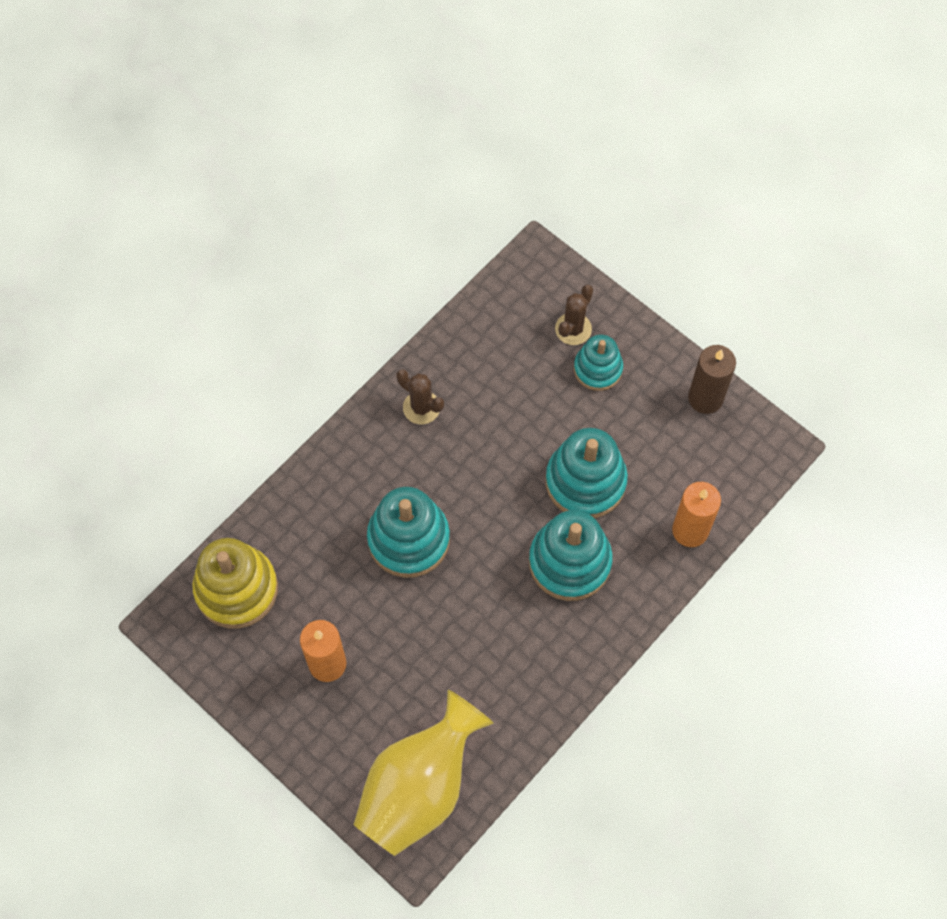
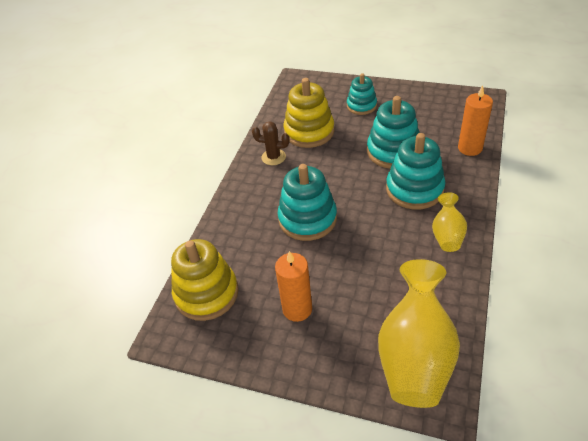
camera: 20 degrees left, 20 degrees down
(495, 383) = (309, 132): none -> yellow stacking toy
(561, 653) = (447, 235): none -> yellow vase
(573, 329) = (336, 96): brown cactus -> none
(705, 398) = (428, 95): brown candle -> none

